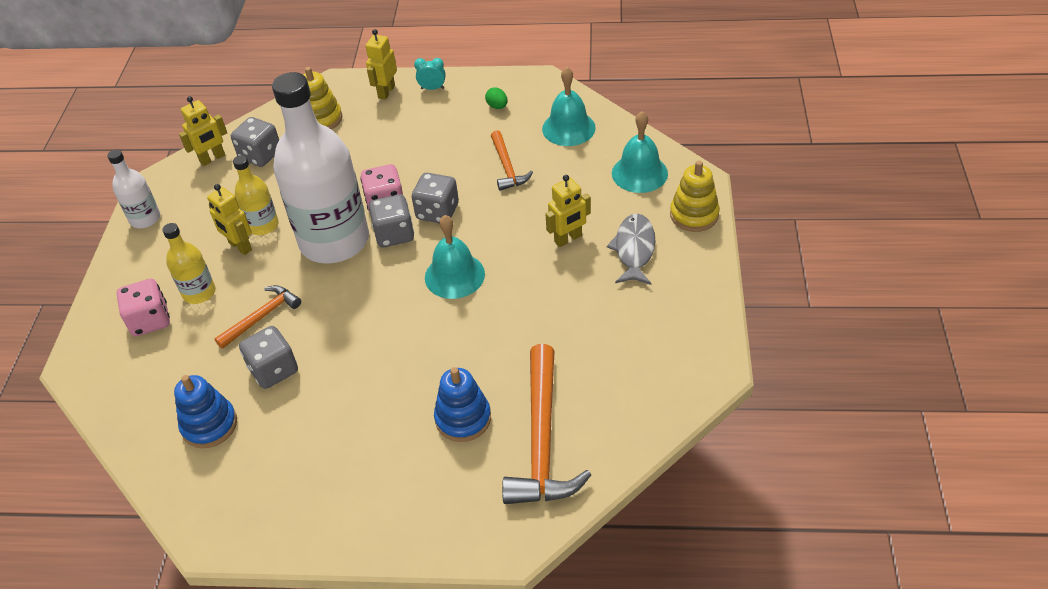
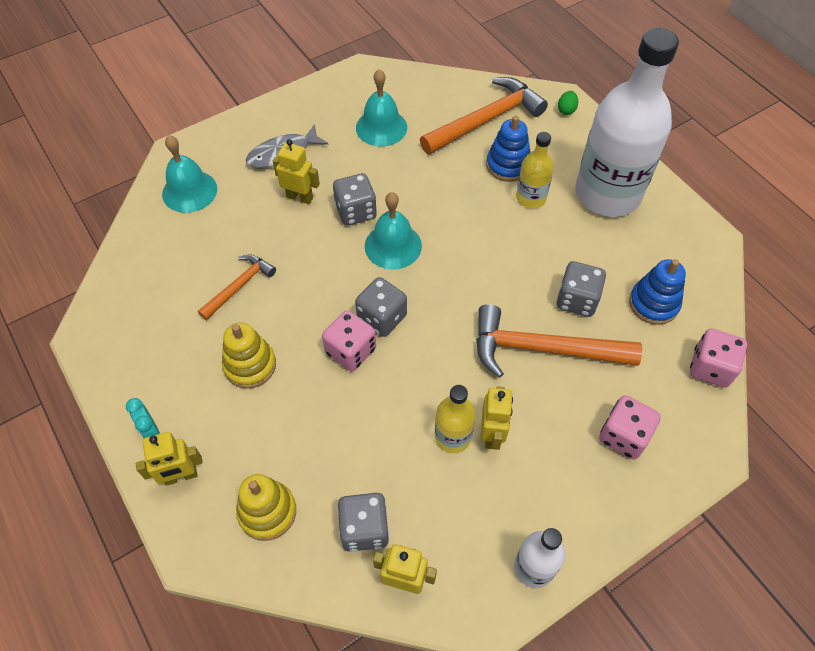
camera: 130 degrees left, 10 degrees up
(121, 419) = (710, 368): none -> pink dice
(199, 293) = (564, 422): yellow bottle -> yellow bottle (531, 198)
(262, 317) = (542, 349): orange hammer -> orange hammer, size x1.79
(334, 241) = (424, 359): white bottle -> white bottle (607, 194)
(437, 212) = (332, 303): grey dice -> grey dice (356, 211)
(497, 106) = (151, 348): green egg -> green egg (566, 110)
(568, 128) = (154, 270): turquoise bell -> turquoise bell (381, 127)
(694, 215) = (220, 138): yellow stacking toy -> yellow stacking toy (250, 365)

